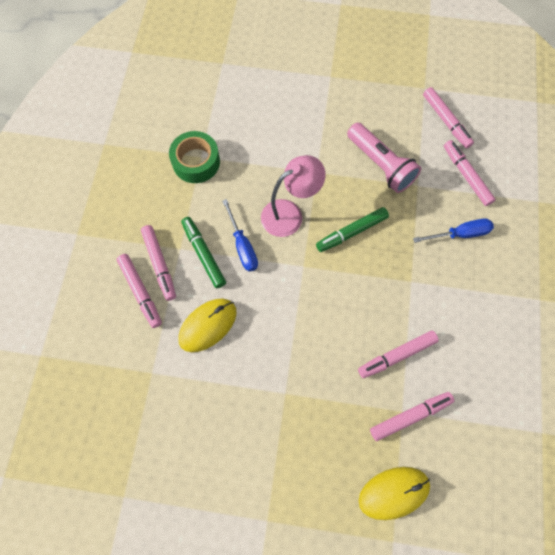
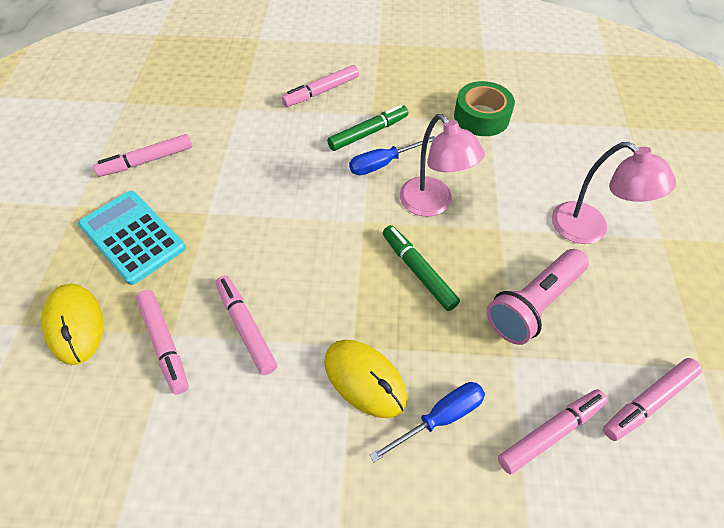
camera: 85 degrees right, 15 degrees down
(159, 264) = (353, 101): pink marker -> pink marker (147, 161)
(208, 325) = (286, 143): yellow mouse -> yellow mouse (365, 379)
(307, 458) = (132, 237): none -> turquoise calculator
(321, 116) = (589, 230): none -> pink lamp
(459, 234) = (440, 418): blue screwdriver -> blue screwdriver turned 105 degrees counterclockwise

